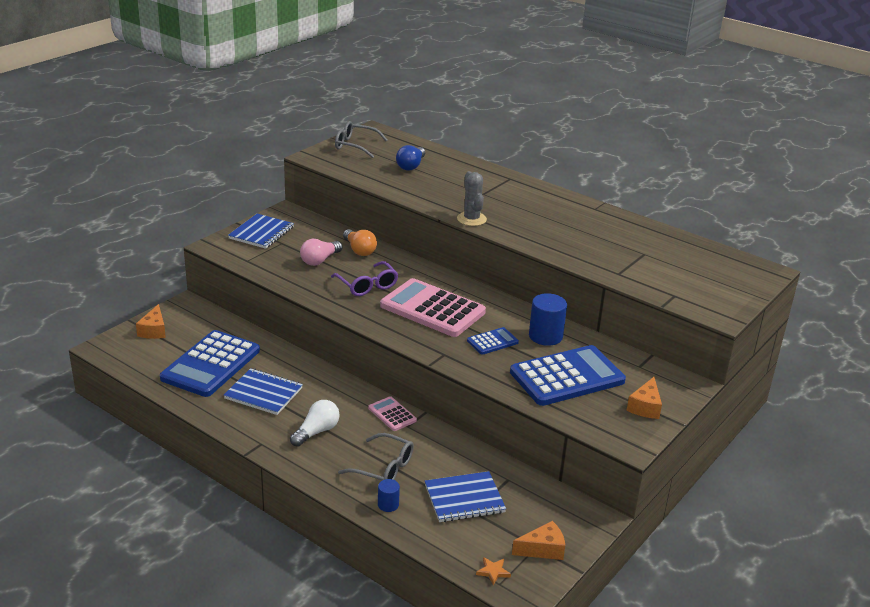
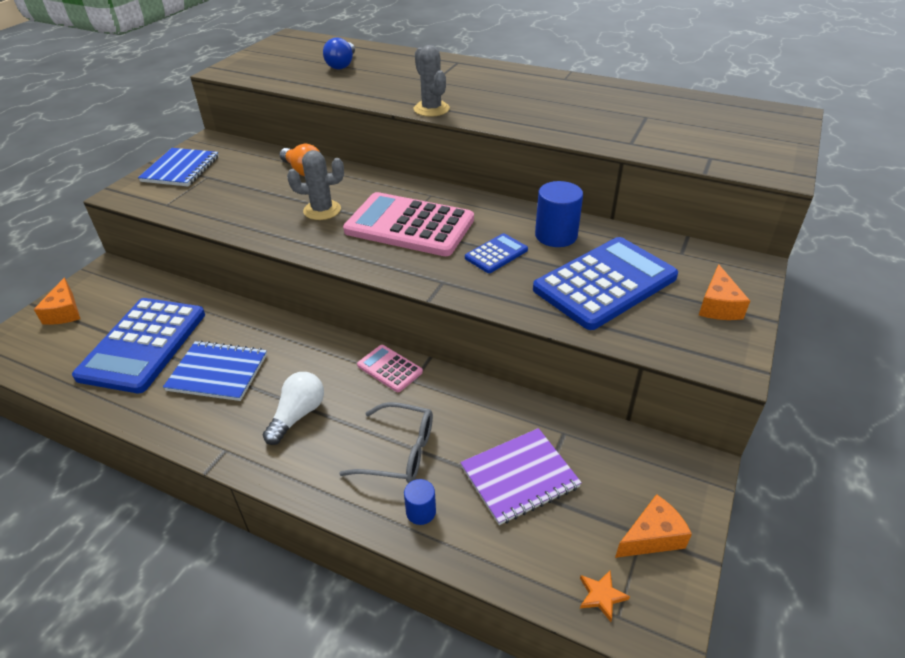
camera: 10 degrees left, 10 degrees up
(320, 260) = (257, 190): pink light bulb -> none
(355, 145) = (272, 53): grey glasses -> none
(367, 285) = (322, 210): purple glasses -> grey cactus
(464, 499) = (519, 477): blue notebook -> purple notebook

